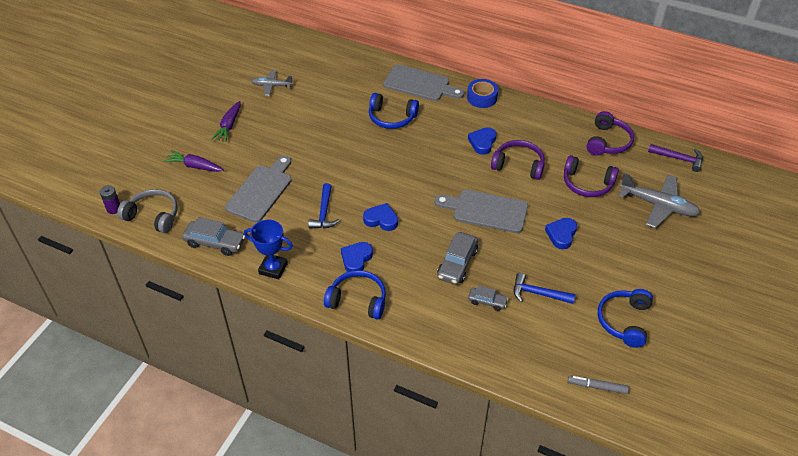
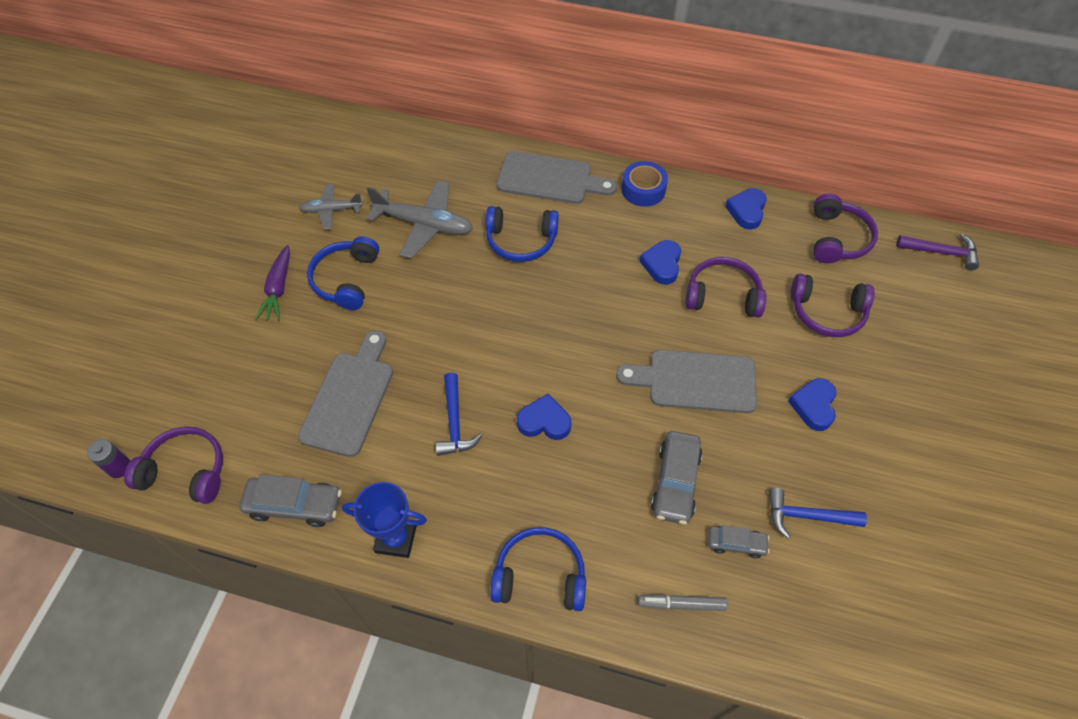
camera: 10 degrees left, 10 degrees up
(153, 216) = (186, 471): grey headphones -> purple headphones
(195, 166) = (238, 369): purple carrot -> none
(356, 259) = (521, 499): blue heart -> blue heart (746, 211)
(597, 387) = (936, 672): grey marker -> grey marker (681, 604)
(624, 321) = (942, 544): blue headphones -> blue headphones (346, 279)
(658, 205) = (935, 334): grey plane -> grey plane (424, 224)

